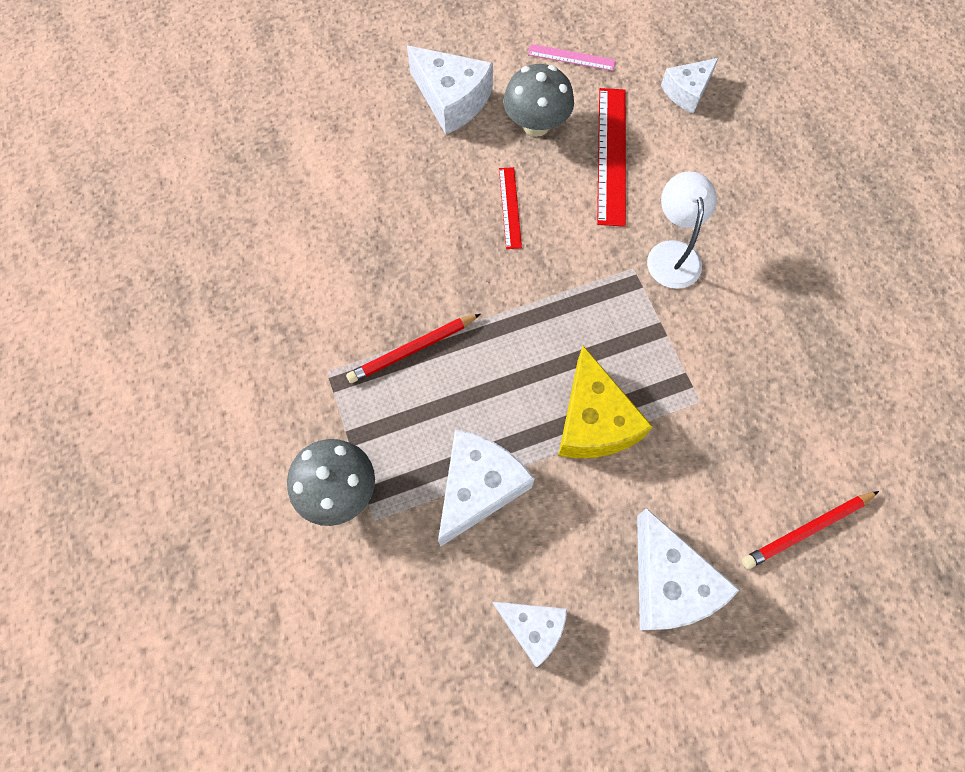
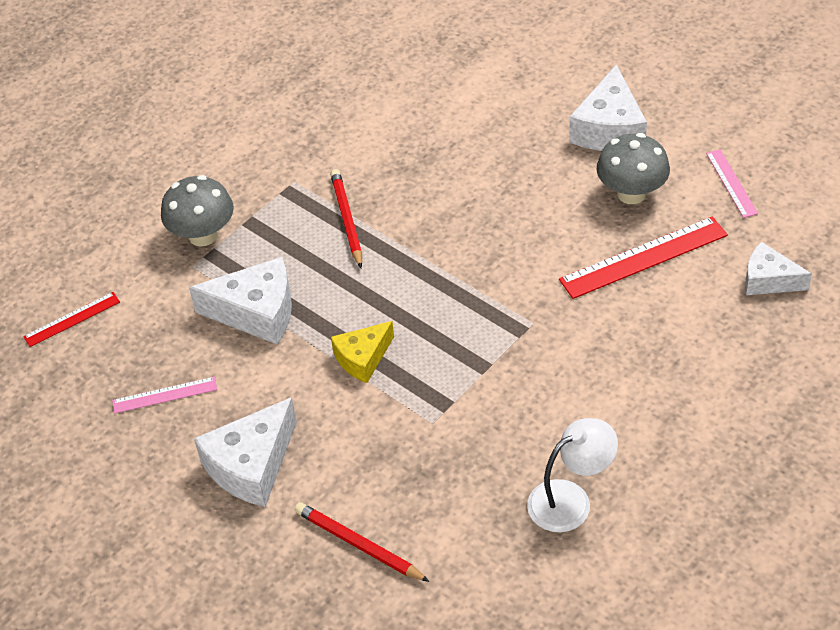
camera: 65 degrees right, 20 degrees down
(412, 350) = (347, 220): red pencil -> red pencil turned 45 degrees clockwise
(510, 207) = (528, 216): red ruler -> red ruler (72, 319)
(532, 627) = (164, 395): white cheese -> pink ruler
(594, 421) = (363, 358): yellow cheese -> yellow cheese, size x0.63
(672, 253) = (570, 343): white lamp -> white lamp (570, 499)

